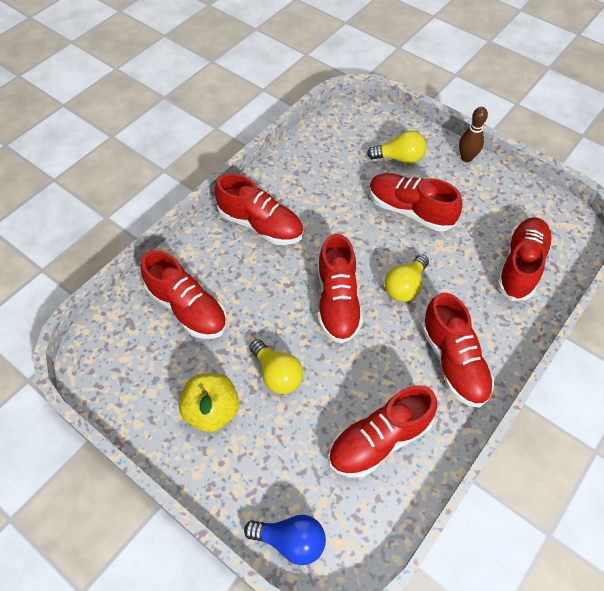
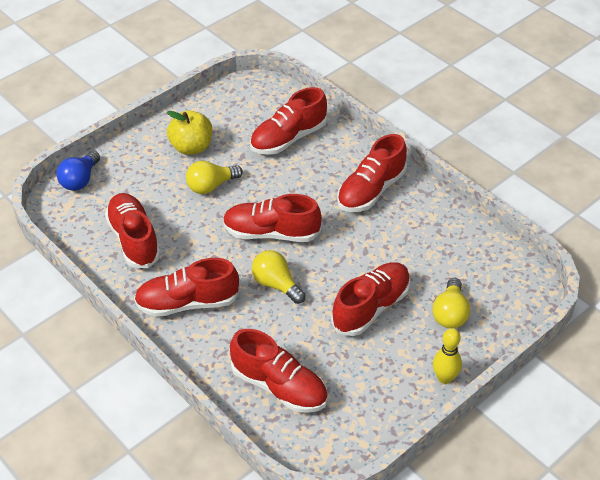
camera: 100 degrees right, 10 degrees down
(466, 158) = (444, 378): brown bowling pin -> yellow bowling pin

